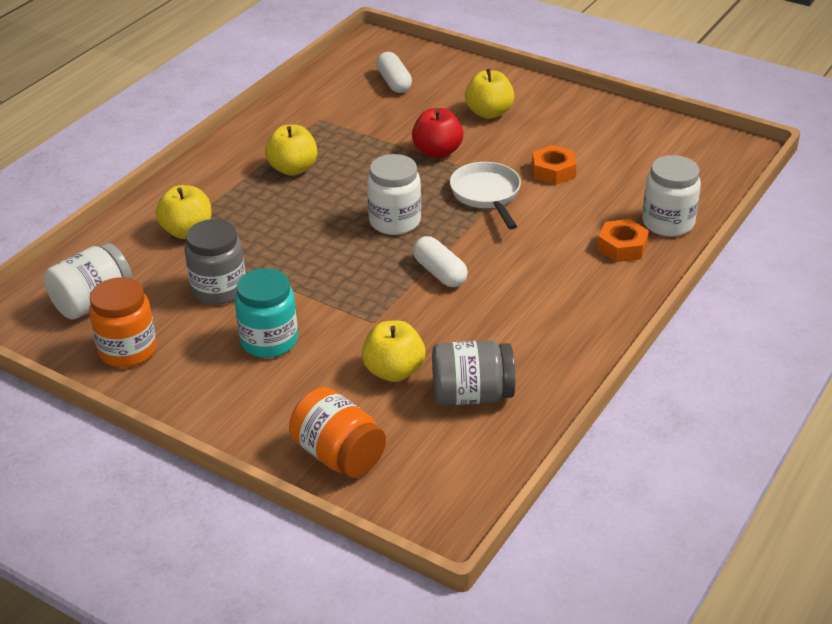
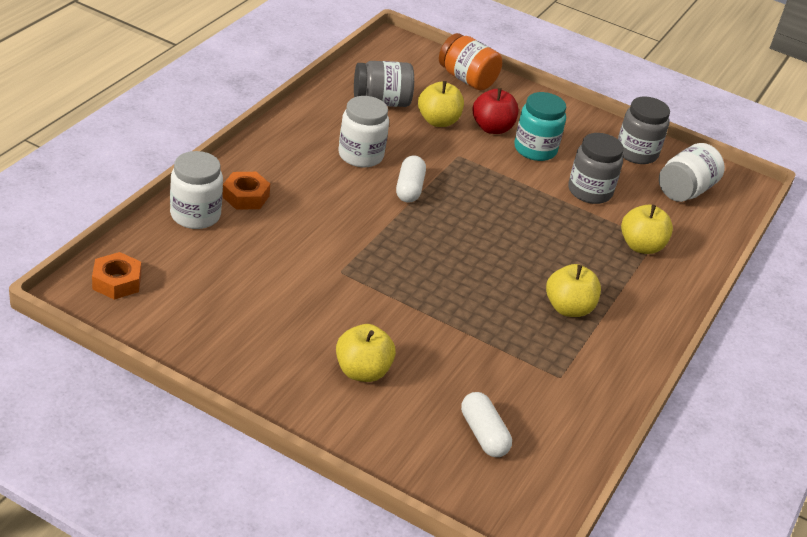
camera: 170 degrees right, 0 degrees up
(128, 350) = (636, 153): orange jar -> grey jar
(395, 221) = (454, 239): white jar -> white jar (360, 155)
(437, 152) = (420, 318): red apple -> red apple (492, 128)
(440, 273) = (409, 188): white capsule -> white capsule turned 45 degrees clockwise
(487, 195) = (367, 260): white pan -> none
(553, 171) = (296, 283): orange nut -> orange nut (117, 282)

